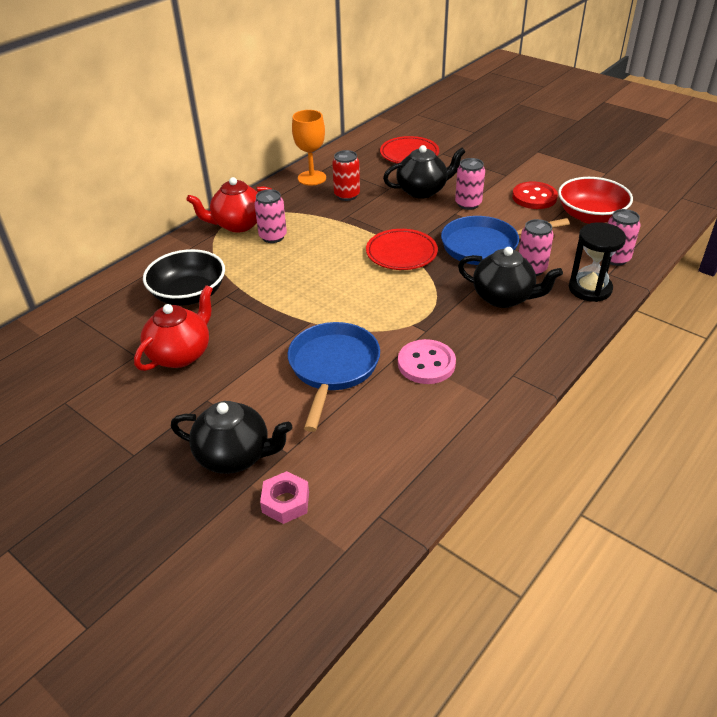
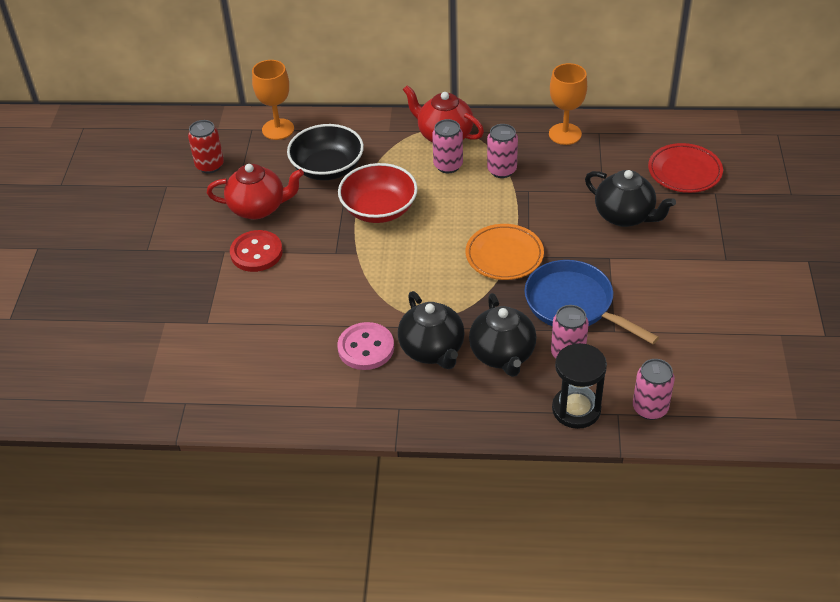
camera: 55 degrees right, 5 degrees up
(99, 301) = (278, 129): none -> orange goblet
(235, 456) = (183, 298): black teapot -> black teapot (432, 350)
(285, 502) = (162, 348): pink nut -> none
(333, 368) = (313, 297): blue pan -> none
(347, 195) = (561, 172): red can -> red can (210, 165)
(401, 253) = (504, 255): red plate -> orange plate
(468, 204) = (636, 258): pink can -> pink can (502, 170)
(534, 197) = (704, 300): red button -> red button (256, 253)
(590, 216) = (714, 358): red bowl -> red bowl (379, 209)

